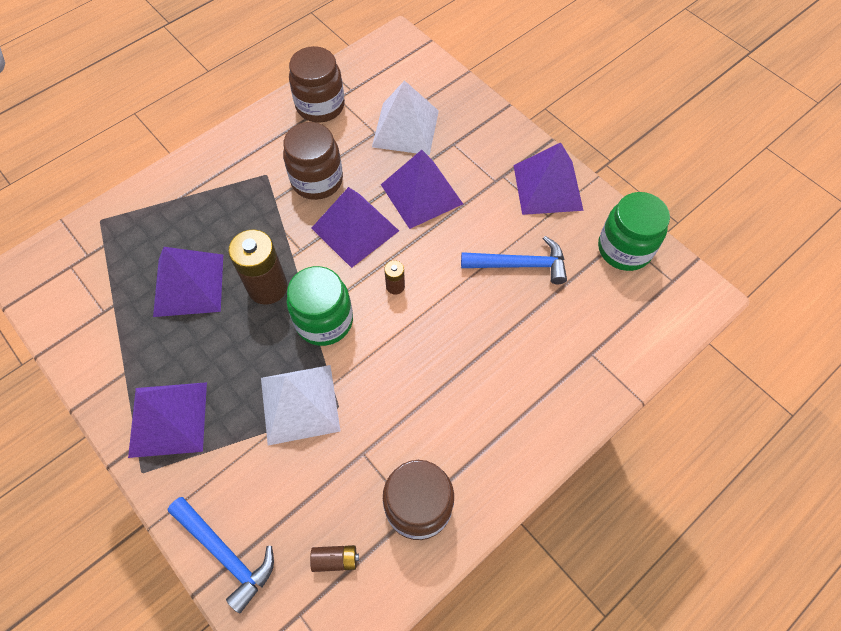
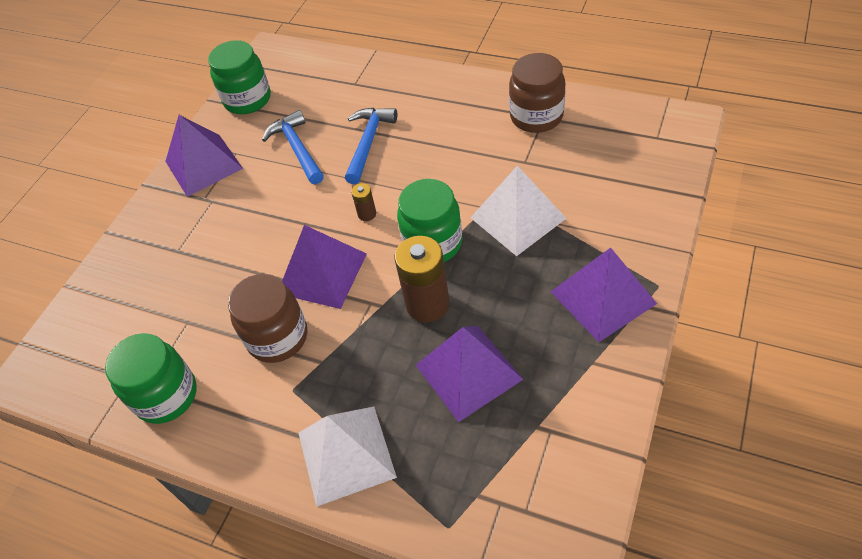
camera: 110 degrees left, 10 degrees down
(226, 554) = (661, 195): blue hammer -> blue hammer (368, 143)
(320, 106) = (166, 395): brown jar -> green jar
(335, 559) = (608, 138): brown battery -> none
(405, 128) = (171, 298): white pyramid -> white pyramid (346, 454)
(421, 194) = (253, 244): purple pyramid -> none

